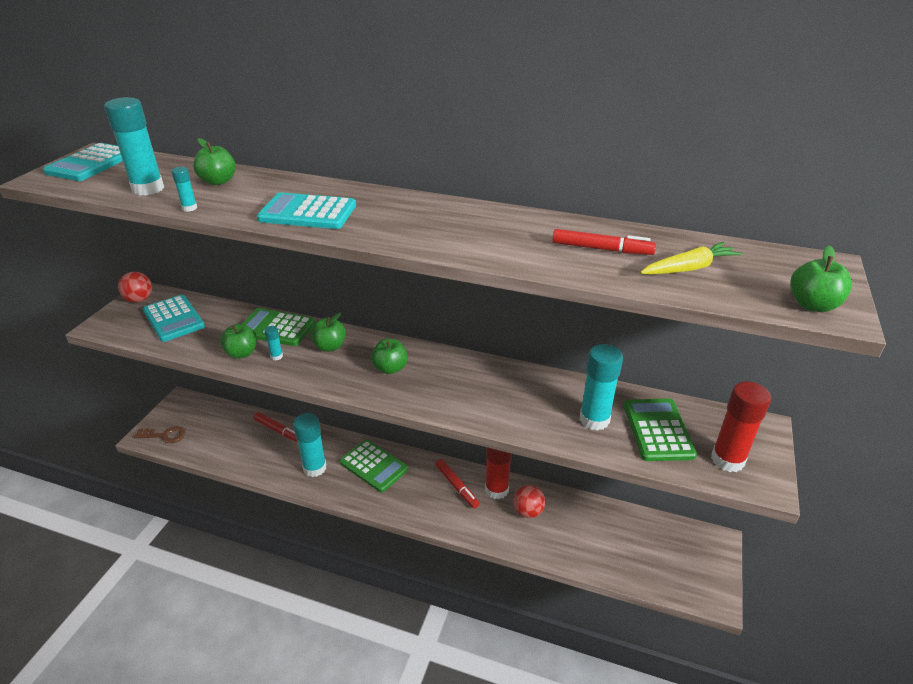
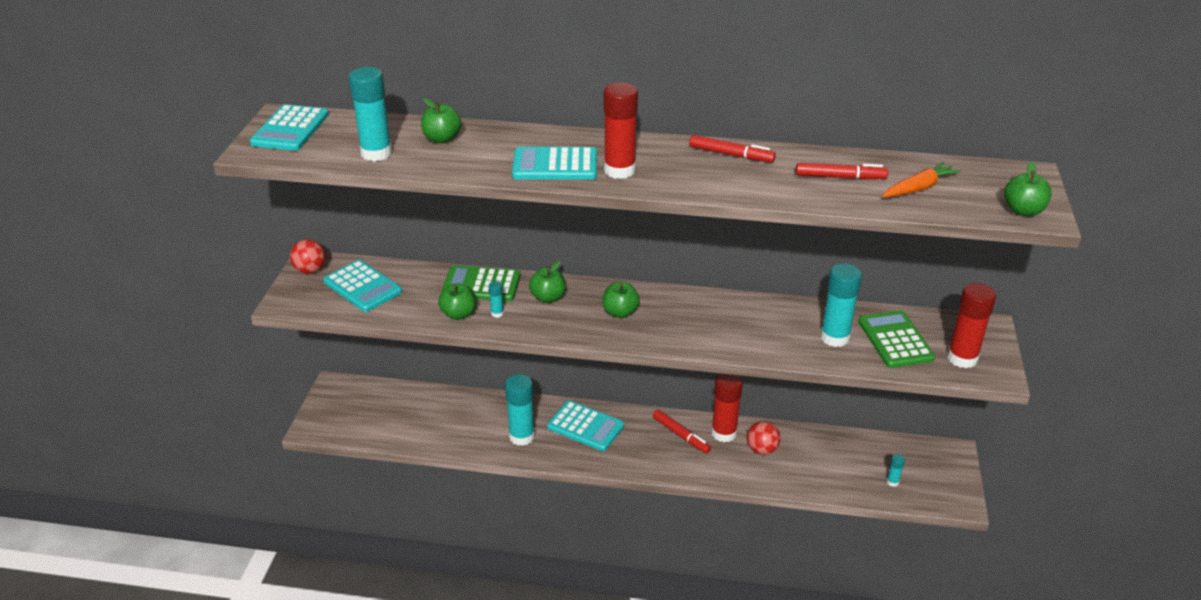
camera: 10 degrees left, 0 degrees up
(164, 435) = (335, 424): brown key -> none
(189, 208) = (436, 171): turquoise glue stick -> turquoise glue stick (892, 482)
(278, 430) = (464, 403): red marker -> red marker (731, 155)
(369, 223) = (619, 170): none -> red glue stick
(373, 466) = (585, 426): green calculator -> turquoise calculator
(689, 268) = (919, 188): yellow carrot -> orange carrot

